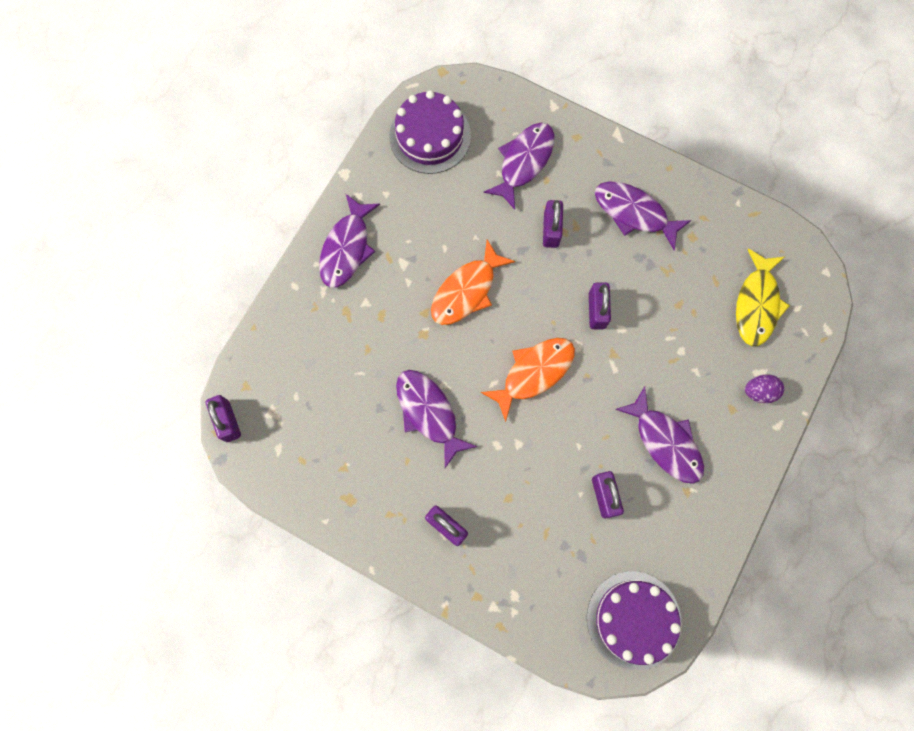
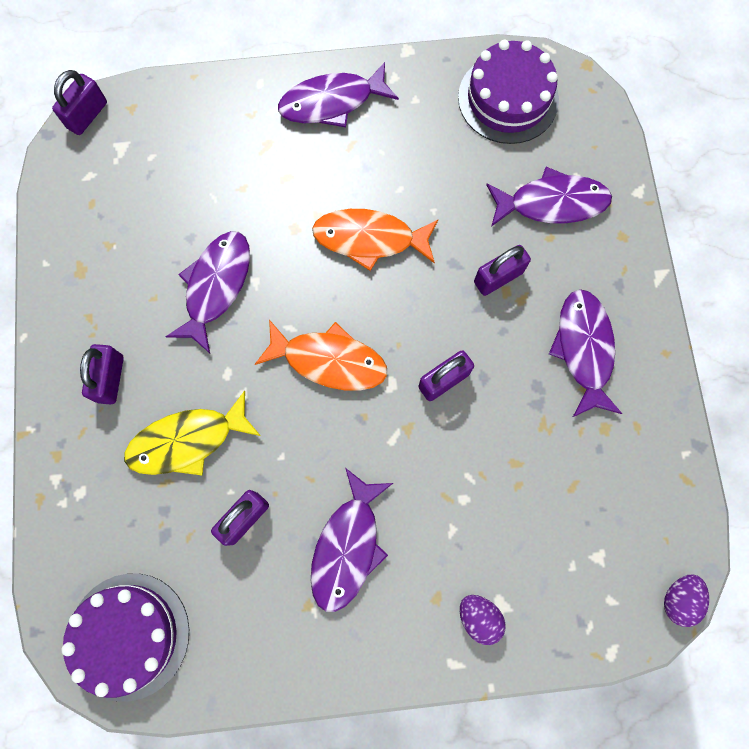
camera: 55 degrees right, 0 degrees up
(756, 304) = (580, 549): yellow fish -> yellow fish (188, 440)
(820, 270) = (678, 599): none -> purple egg

